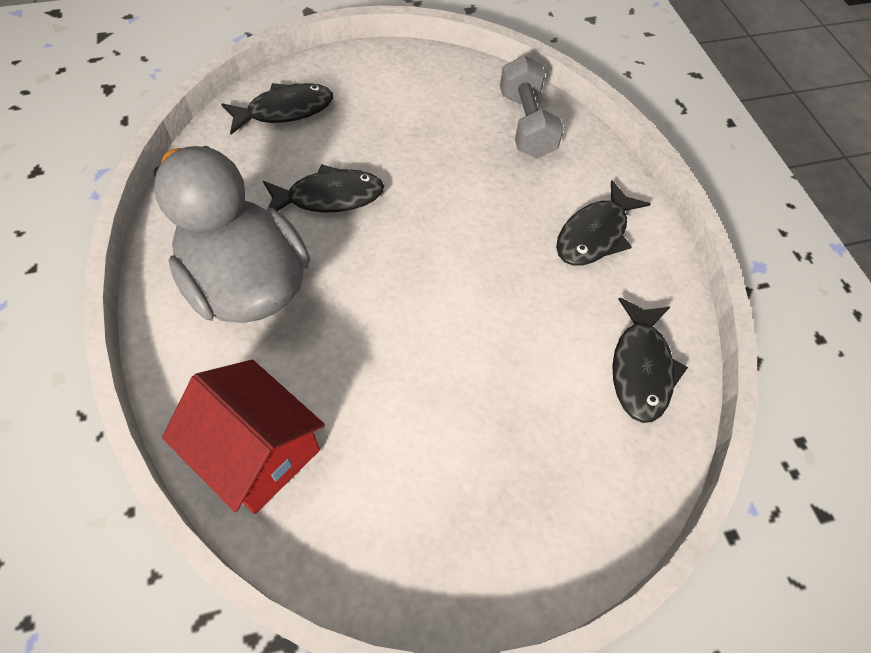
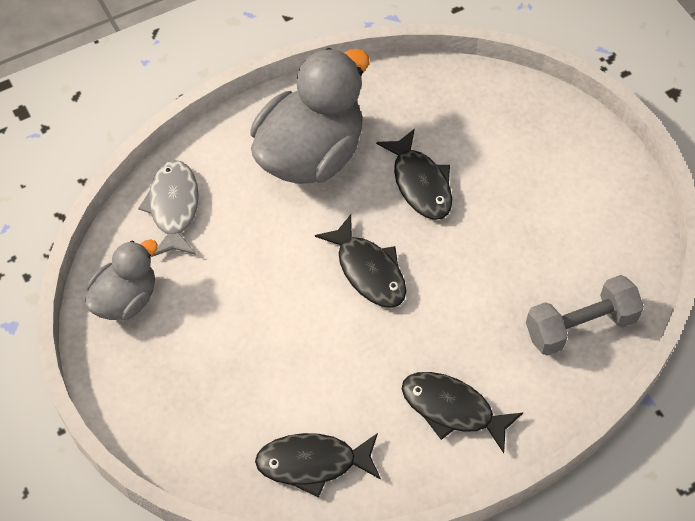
camera: 80 degrees right, 0 degrees up
(258, 452) = (174, 208): red house -> grey fish
(285, 111) = (512, 118): black fish -> black fish (368, 270)
(378, 542) = (126, 299): none -> grey duck

